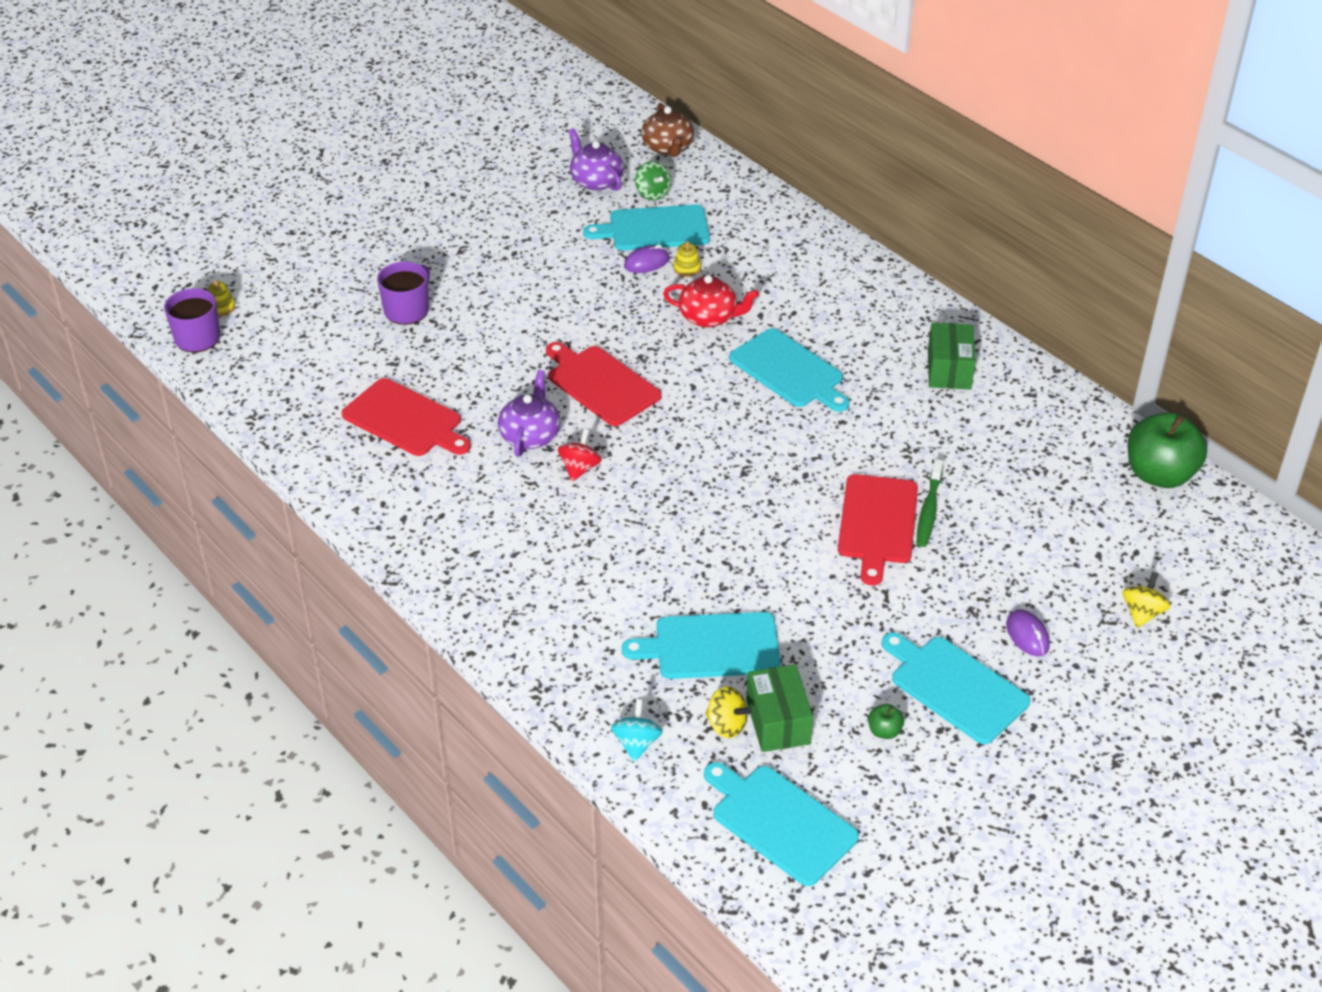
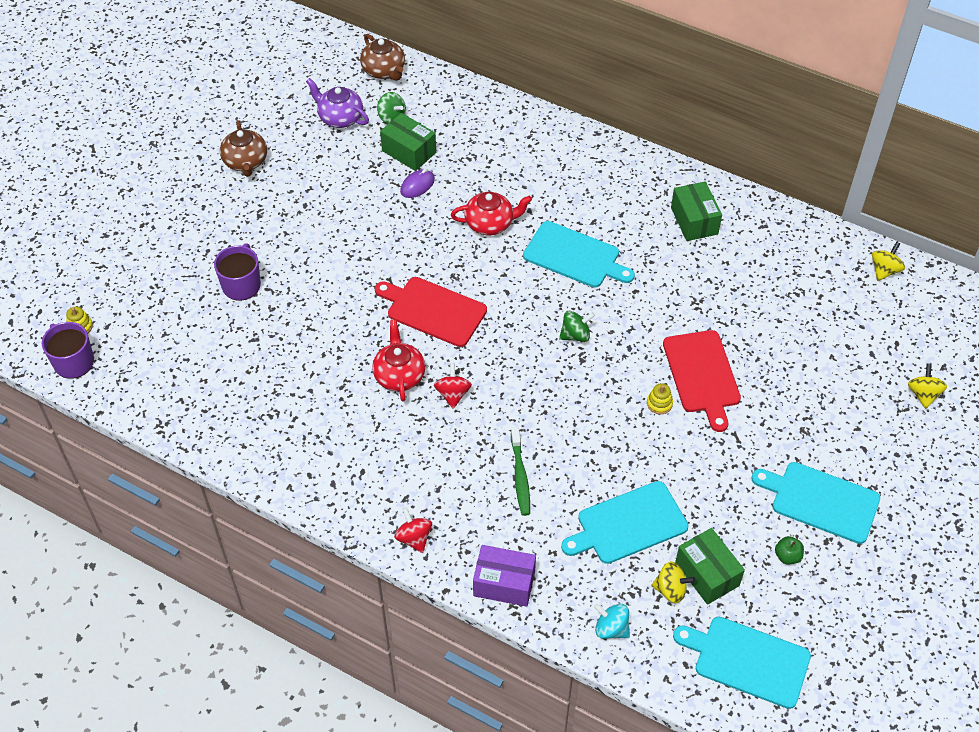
camera: 20 degrees left, 10 degrees up
(405, 420) = (290, 390): red cutting board -> none
(463, 593) = (414, 538): none -> red spinning top
(472, 199) = (245, 162): none -> brown teapot
(530, 435) = (399, 375): purple teapot -> red teapot
(539, 664) = (504, 583): none -> purple box
(636, 743) = (611, 628): turquoise spinning top -> turquoise spinning top turned 45 degrees counterclockwise
(654, 229) = (409, 151): turquoise cutting board -> green box
(687, 268) = (452, 182): yellow stacking toy -> yellow stacking toy (659, 403)
(749, 447) = (575, 335): none -> green spinning top
(929, 509) = (734, 351): green toothbrush -> green toothbrush (520, 476)
(1027, 635) = (852, 439): purple mouse -> none
(1159, 474) = (884, 270): green apple -> yellow spinning top

